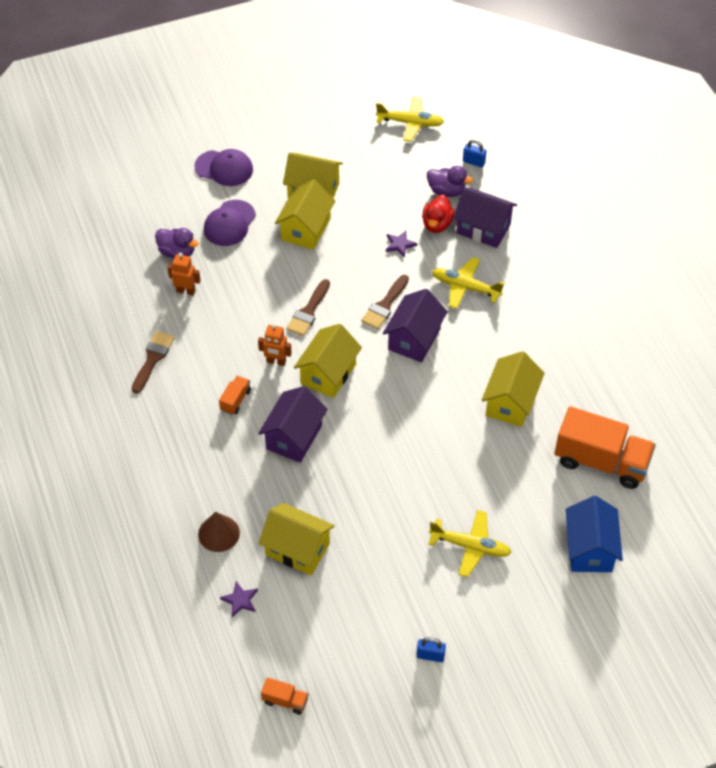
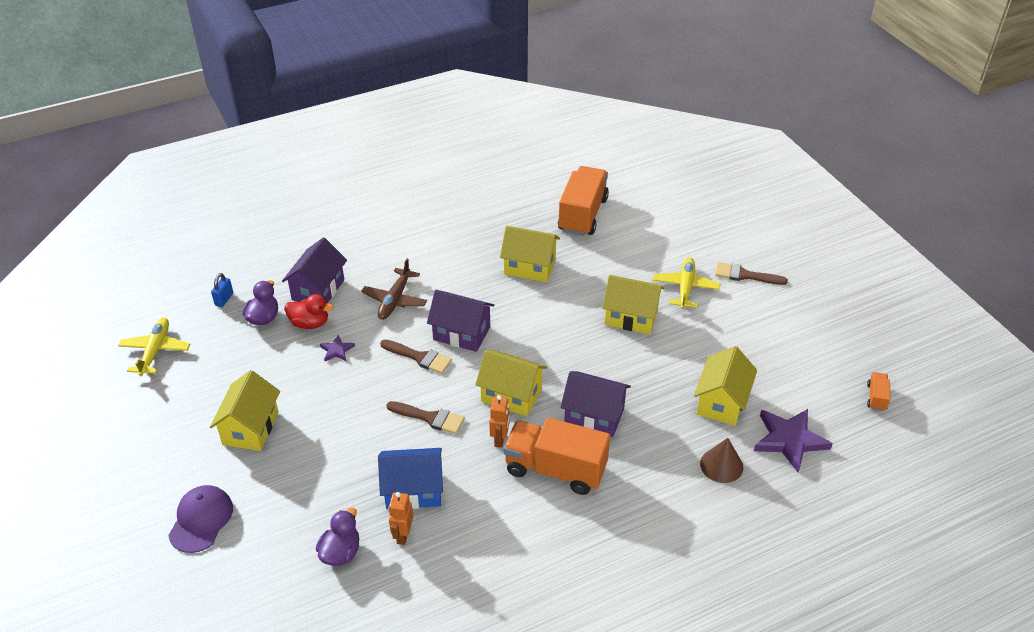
camera: 95 degrees left, 10 degrees down
(153, 359) = (507, 555): brown brush -> brown brush (745, 275)
(229, 223) = (296, 504): purple cap -> none
(235, 400) = (555, 469): orange truck -> orange truck, size x2.30
(240, 600) = (789, 440): purple star -> purple star, size x2.04
(305, 229) = (310, 430): yellow house -> yellow house (631, 317)
(430, 655) = (797, 308): blue padlock -> none
(465, 287) = (395, 300): yellow plane -> brown plane
(589, 549) = (668, 221): blue house -> blue house (413, 490)

